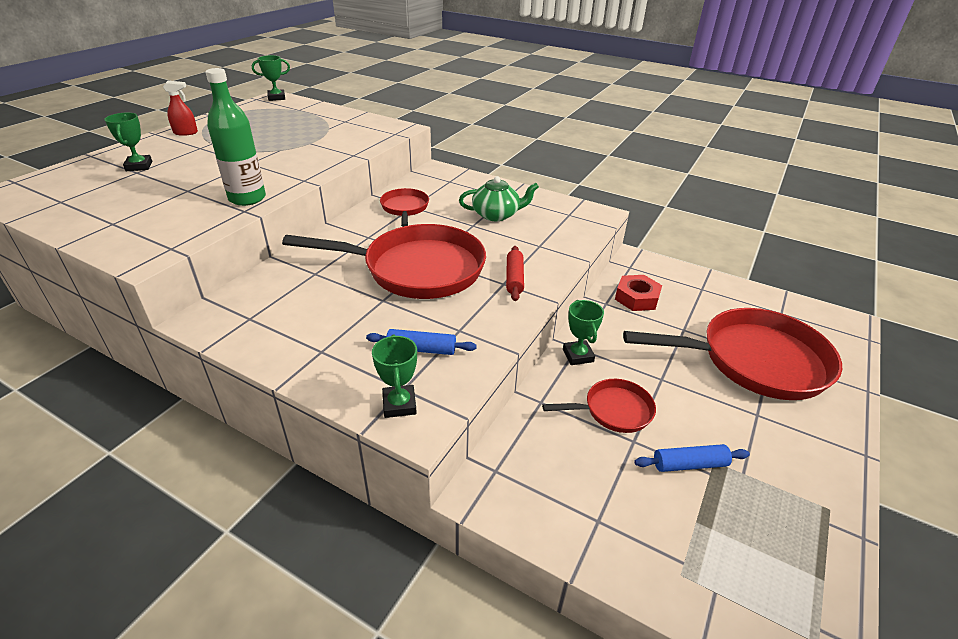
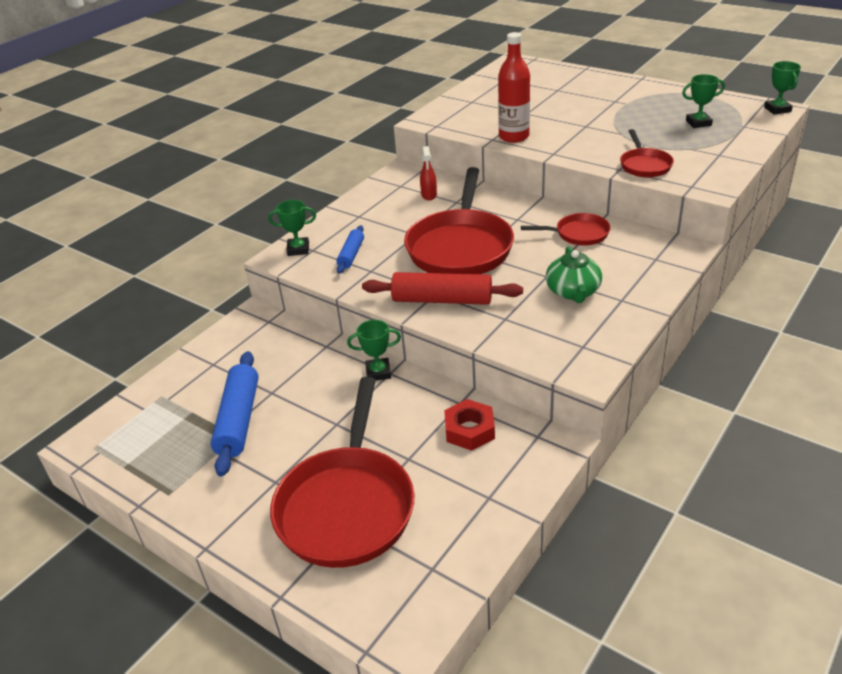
camera: 100 degrees right, 0 degrees up
(139, 166) = (568, 88): green trophy -> green trophy (698, 123)
(186, 133) = (648, 89): red spray bottle -> red spray bottle (429, 195)
(247, 198) = (514, 137): green bottle -> red bottle
(514, 278) = (442, 300): red rolling pin -> red rolling pin, size x1.76
(613, 410) = (306, 385): red pan -> red pan (644, 165)
(689, 464) = (239, 420): blue rolling pin -> blue rolling pin, size x1.76

